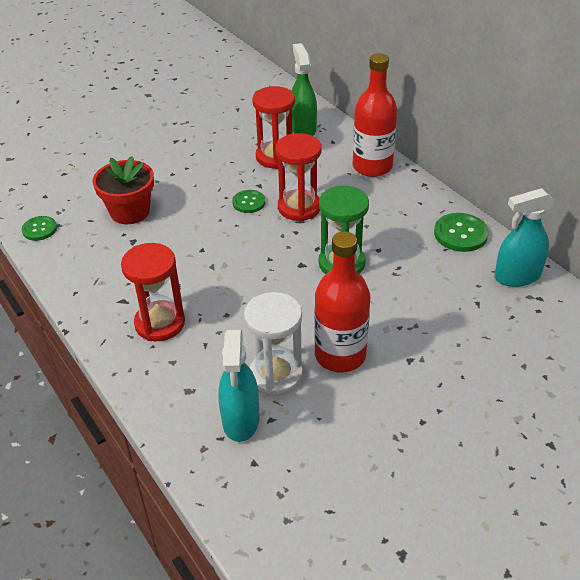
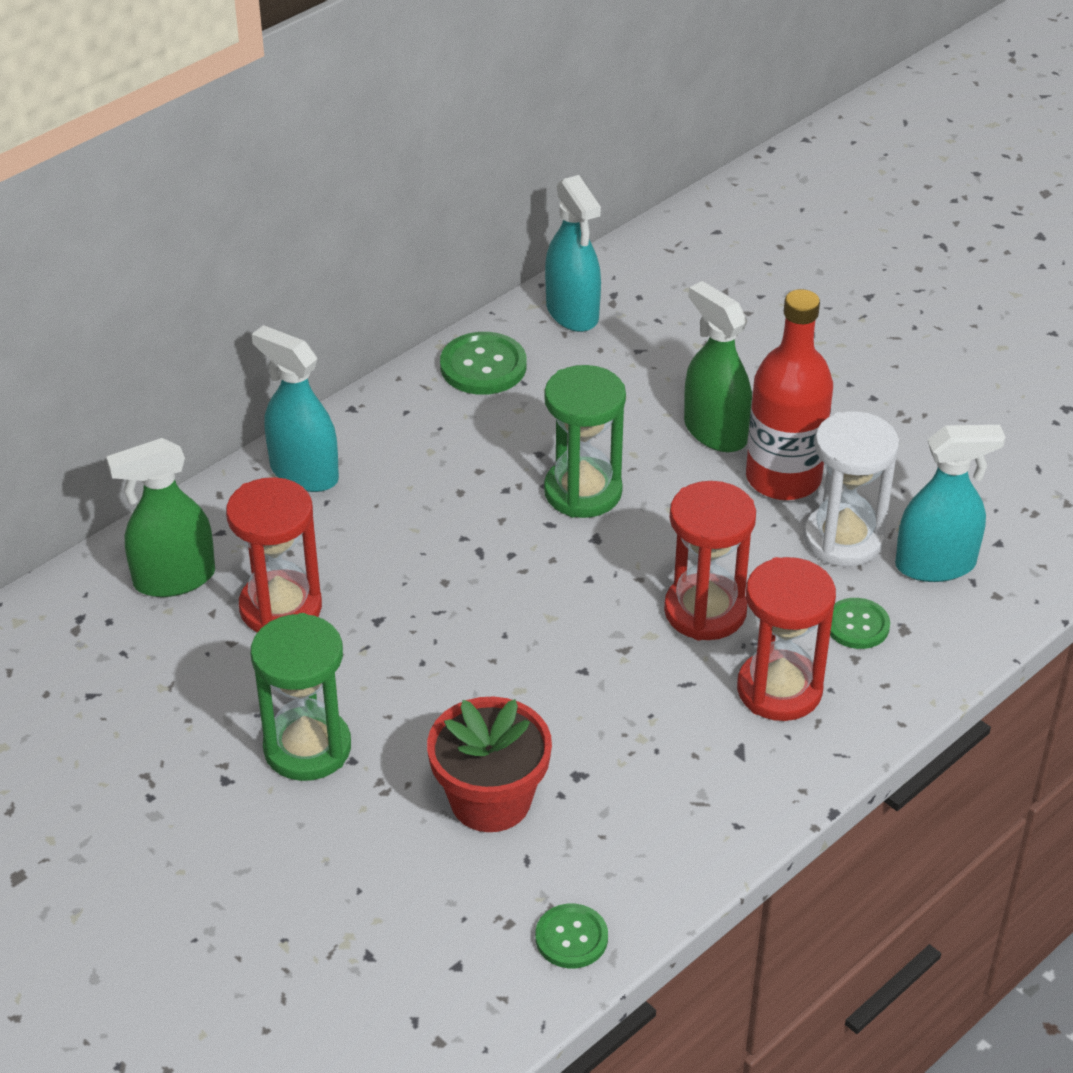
camera: 100 degrees left, 0 degrees up
(184, 162) = (307, 748): none -> green hourglass
(249, 202) = (435, 626): green button -> green button (857, 625)
(299, 207) = (441, 557): red hourglass -> red hourglass (705, 611)
(372, 166) = (304, 473): red bottle -> turquoise spray bottle
(390, 328) = (715, 431): none -> green spray bottle

